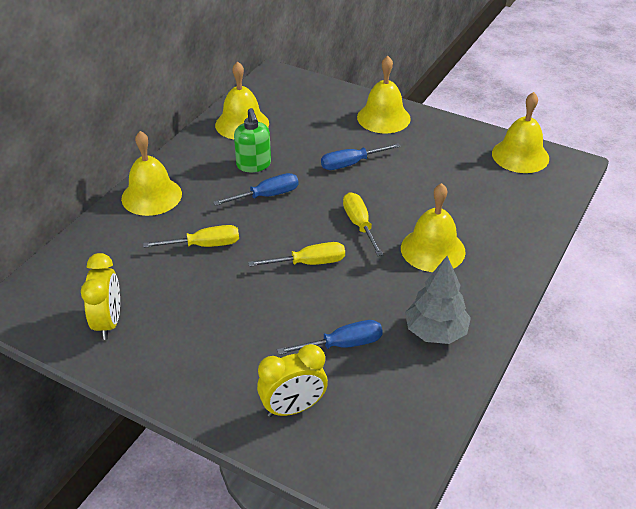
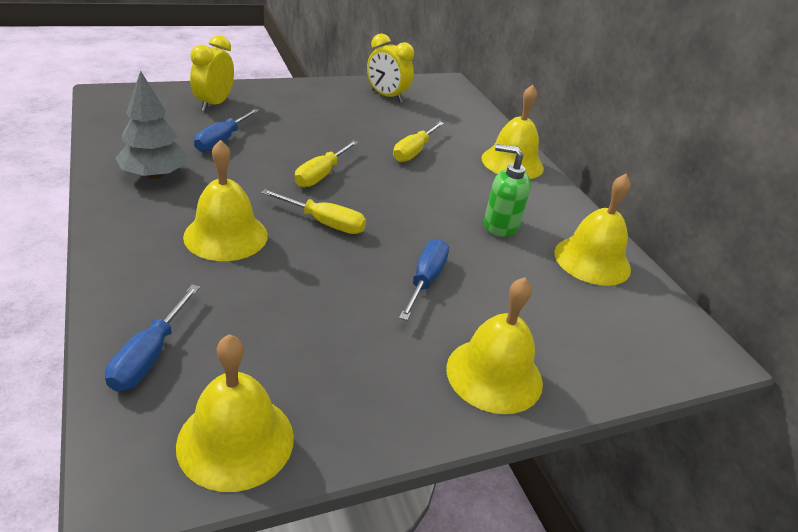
camera: 125 degrees right, 5 degrees down
(266, 196) = (439, 205): blue screwdriver -> blue screwdriver (150, 355)

